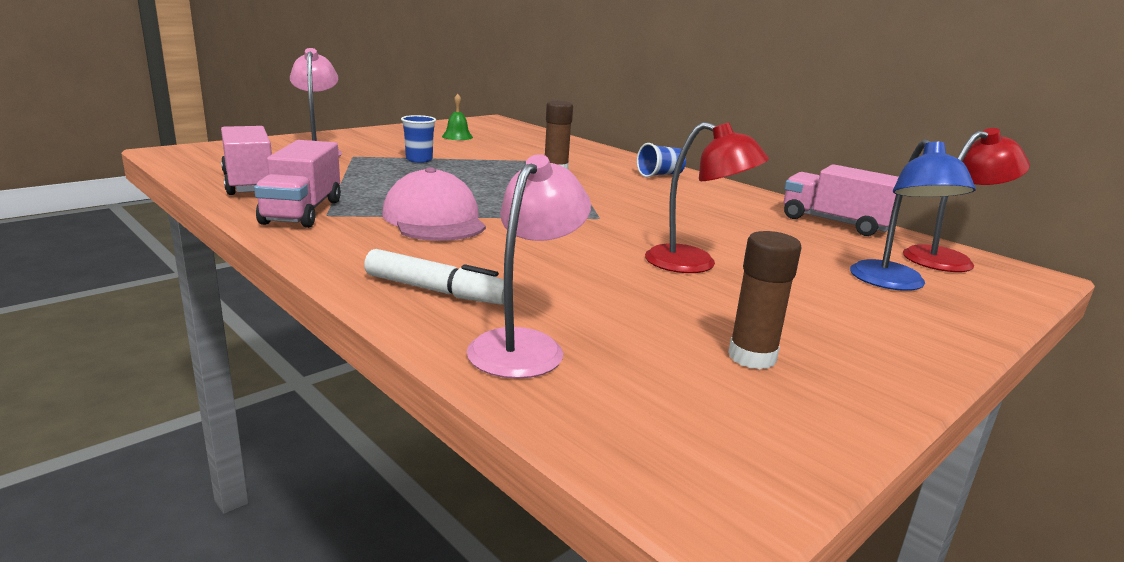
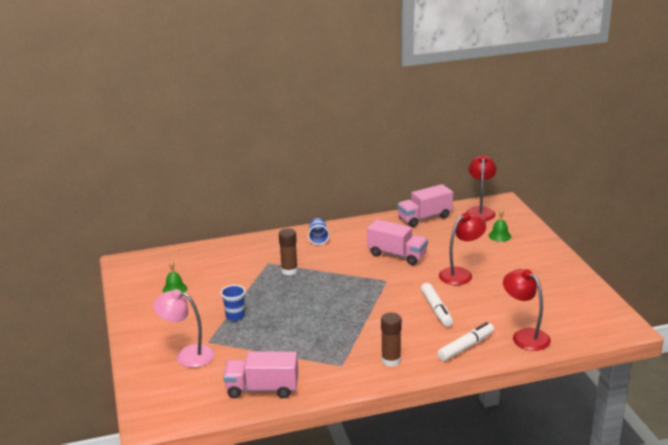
camera: 60 degrees left, 5 degrees up
(302, 212) = (333, 373): pink truck -> pink truck (397, 255)
(434, 219) = (367, 331): pink cap -> none
(525, 345) = (525, 336): pink lamp -> red lamp
(546, 256) = (436, 310): none -> white marker
(752, 357) = (549, 291): brown glue stick -> brown glue stick (391, 360)
(893, 283) = (499, 236): blue lamp -> green bell

